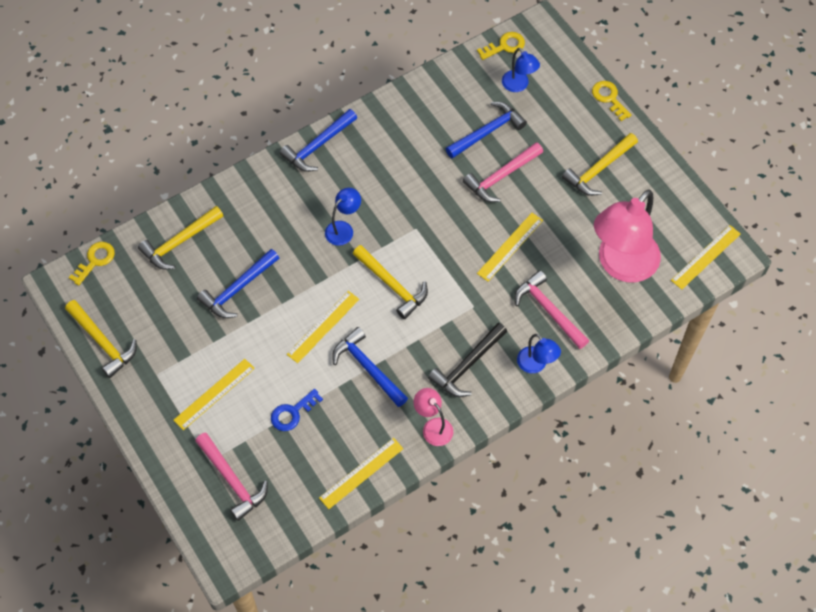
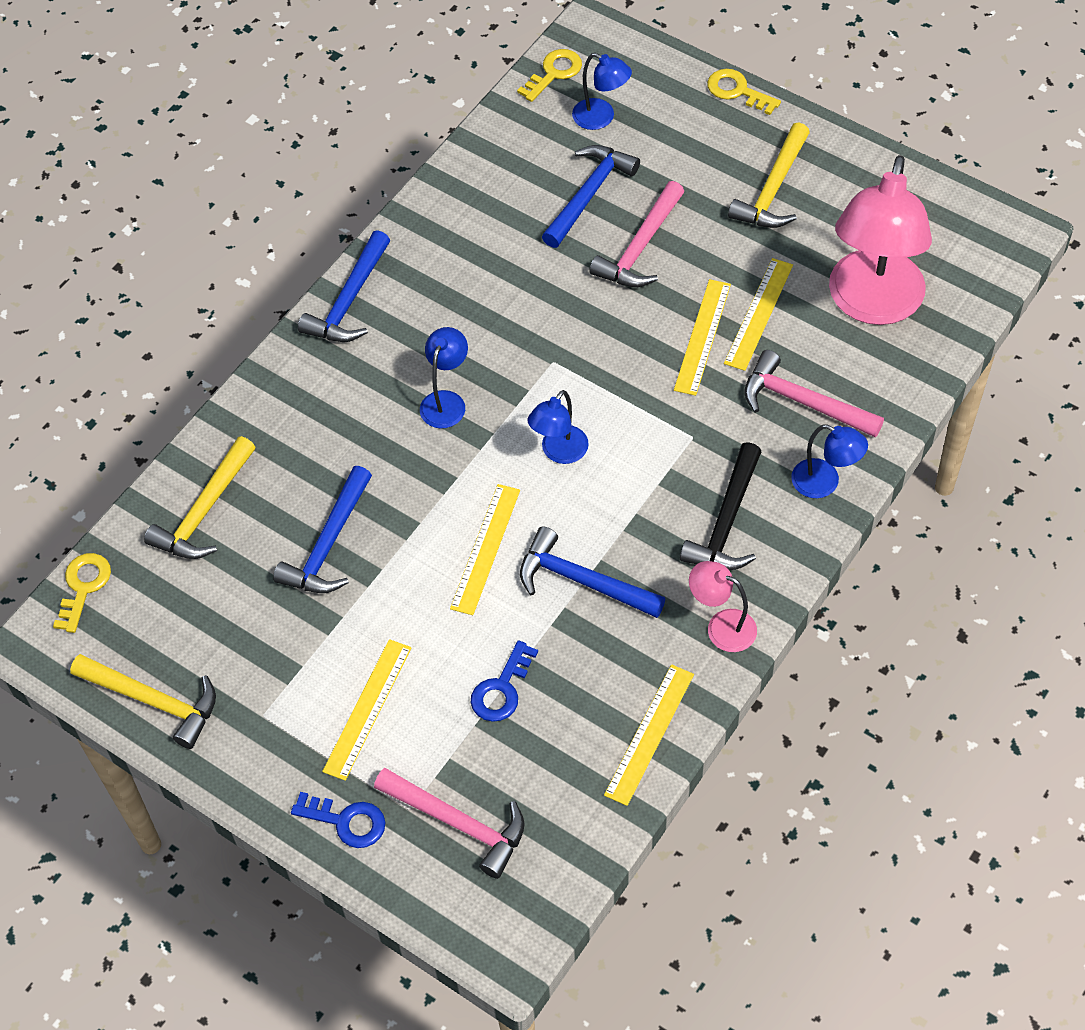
camera: 20 degrees left, 5 degrees down
(173, 454) = (346, 821): none -> blue key
(392, 285) = (559, 452): yellow hammer -> blue lamp
(706, 257) = (982, 250): yellow ruler -> yellow ruler (759, 314)

